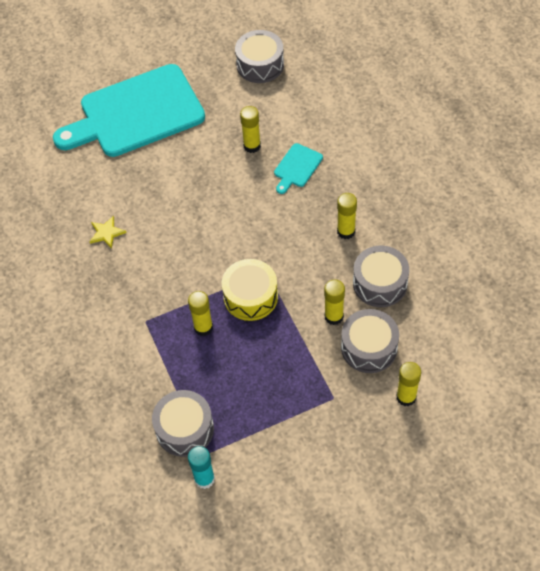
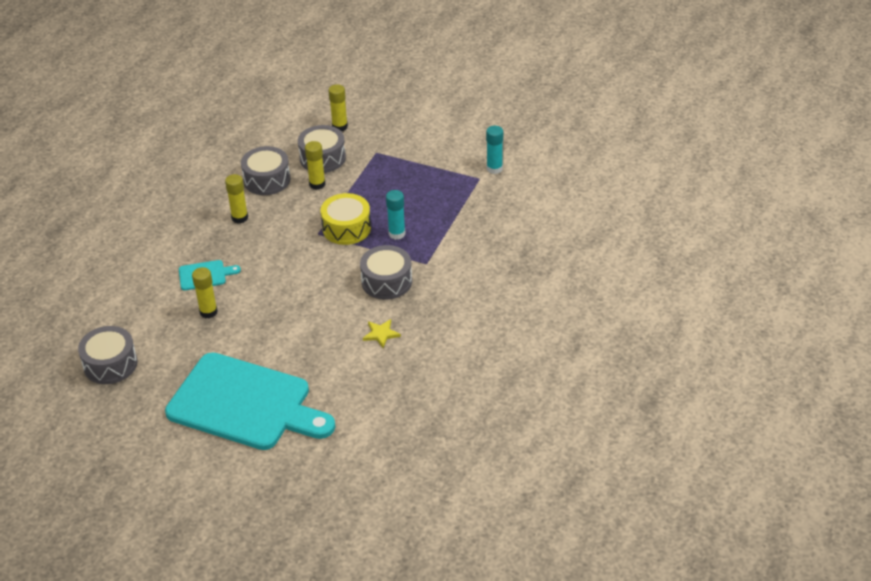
camera: 135 degrees left, 15 degrees down
(184, 429) = (475, 196): grey drum -> grey drum (386, 281)
(203, 327) = (397, 234): yellow glue stick -> turquoise glue stick

